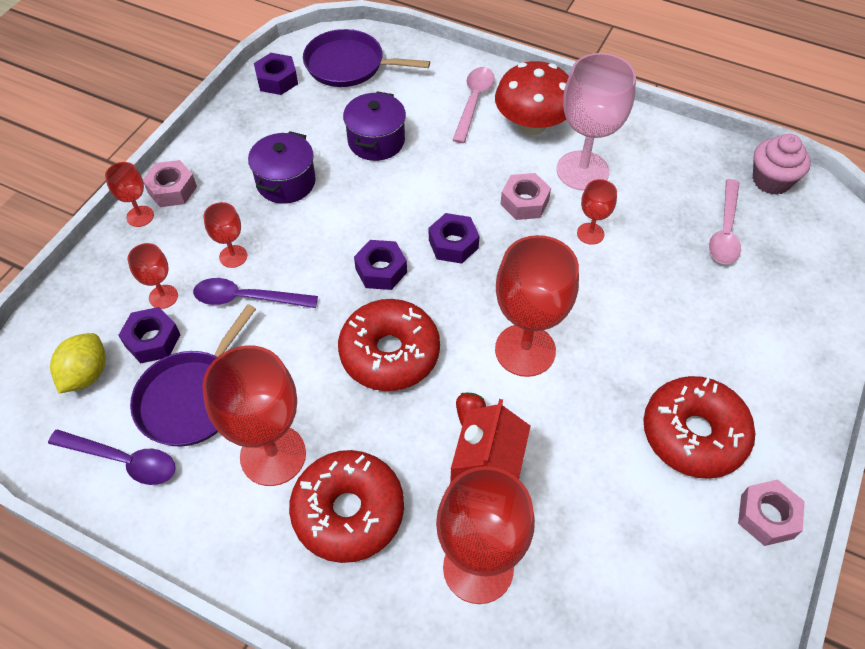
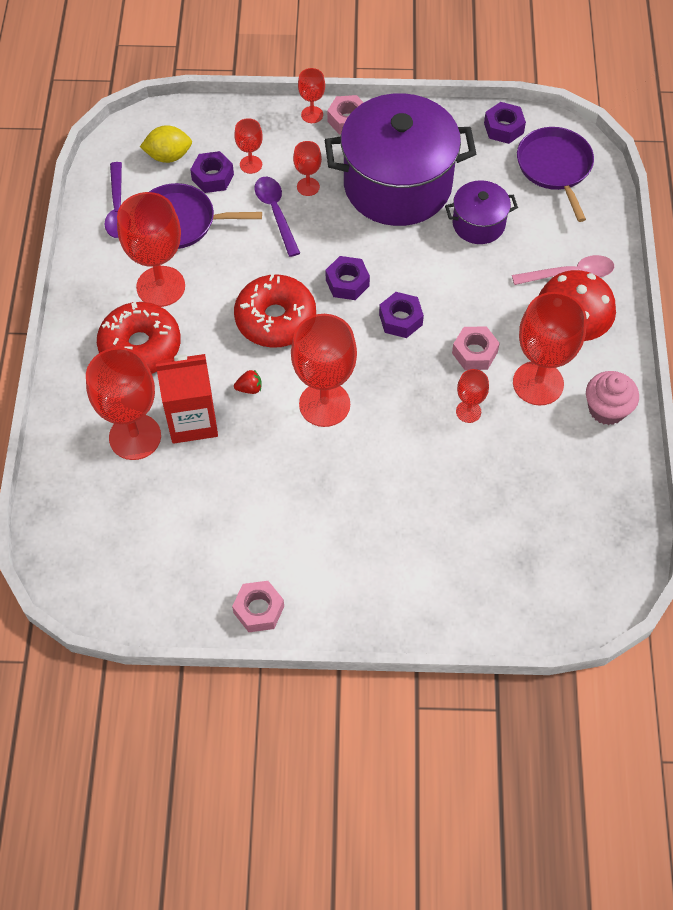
camera: 65 degrees right, 5 degrees up
(286, 182) = (397, 185): purple pot -> purple pot, size x2.08
(582, 171) = (538, 383): pink goblet -> red goblet
(693, 434) = (306, 542): red donut -> none
(725, 231) = (533, 514): pink spoon -> none
(771, 180) = (620, 538): pink cupcake -> pink cupcake (606, 409)

